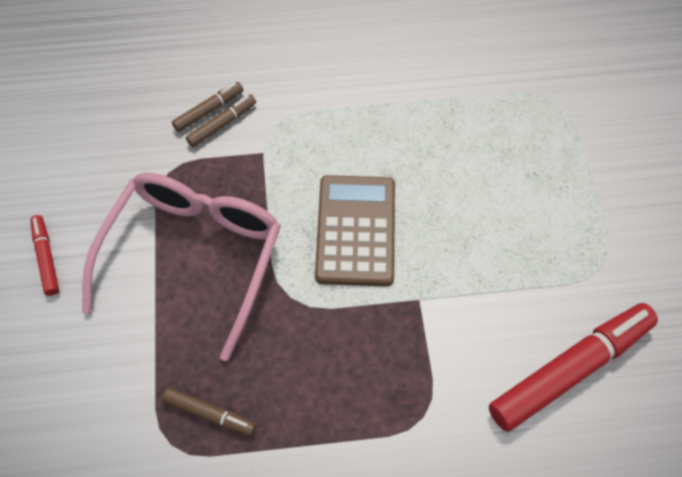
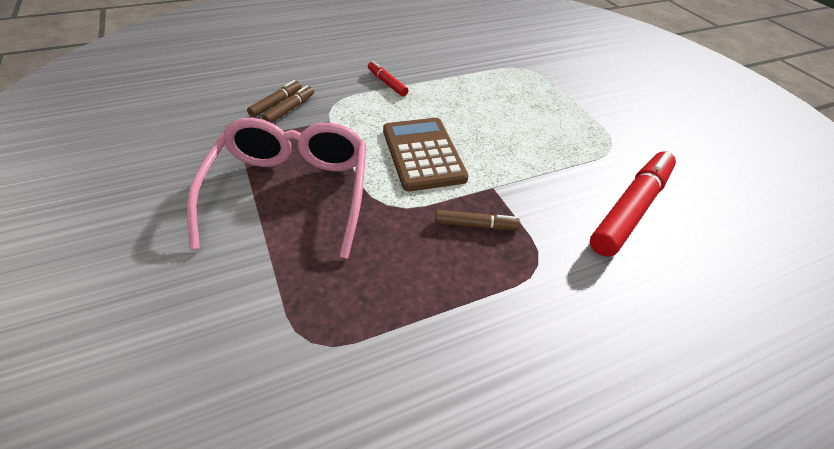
camera: 20 degrees left, 15 degrees down
(46, 258) = (144, 217): red marker -> red marker (387, 83)
(210, 414) = (344, 306): brown marker -> brown marker (475, 225)

